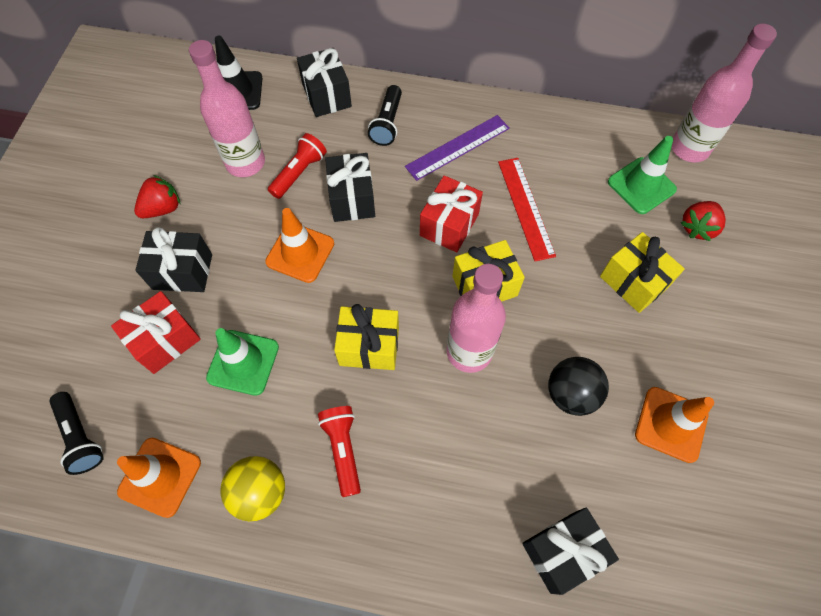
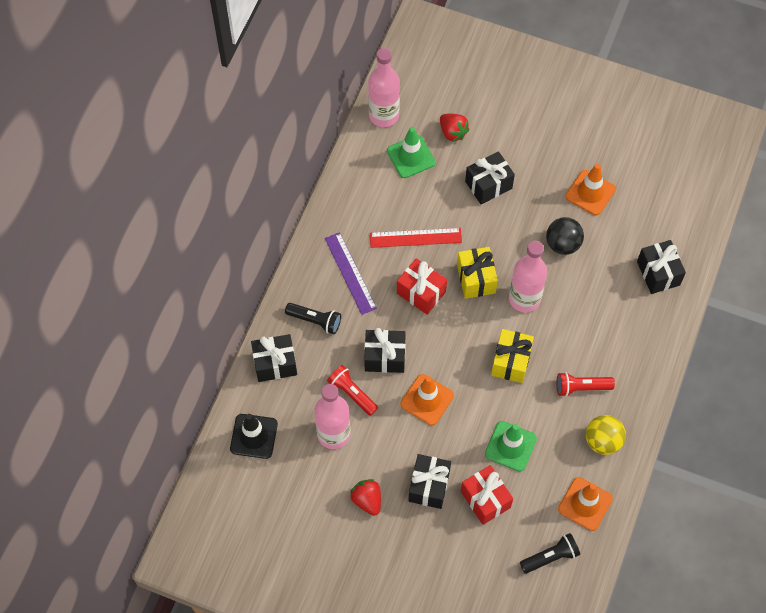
camera: 80 degrees left, 0 degrees up
(633, 282) = (488, 185): yellow gift -> black gift

